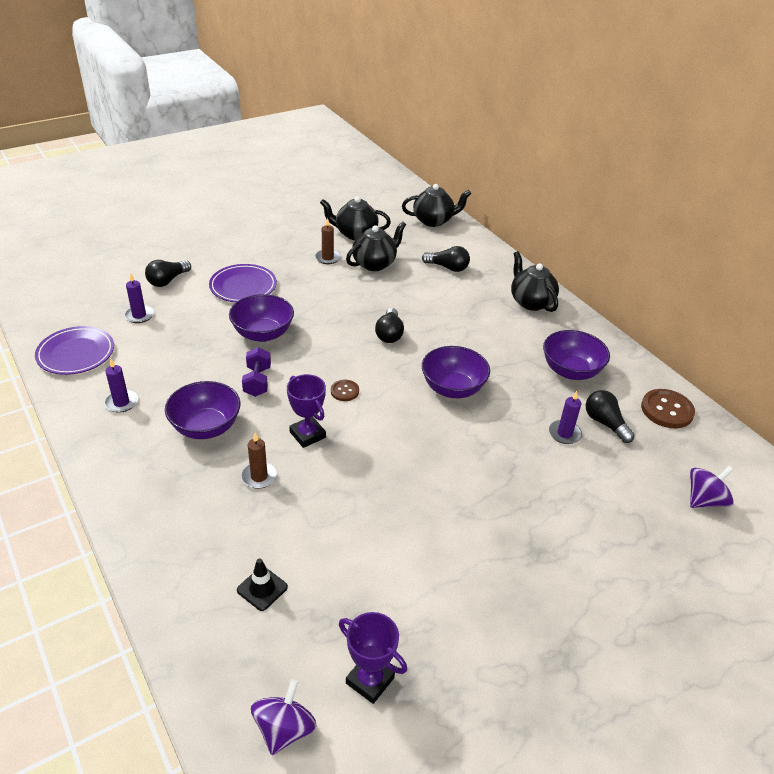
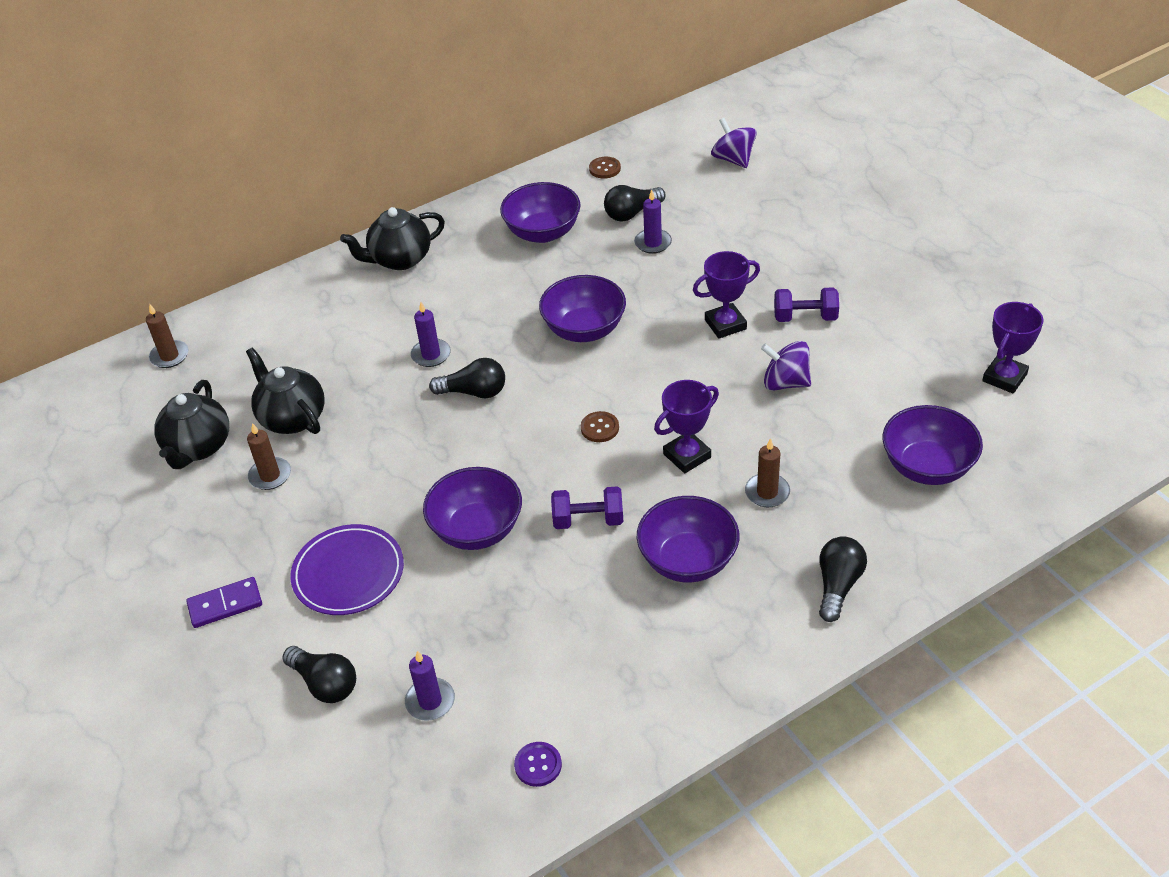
camera: 85 degrees left, 5 degrees up
(76, 353) = (538, 765): purple plate -> purple button
(121, 402) = (650, 670): purple candle -> purple candle (431, 355)
(234, 248) = (225, 605): none -> purple domino
(262, 588) = (927, 467): black traffic cone -> purple bowl
(284, 729) = (1072, 430): purple spinning top -> purple spinning top (785, 382)
(433, 221) = (169, 356): black teapot -> brown candle
(448, 267) = (309, 338): black light bulb -> black light bulb (838, 585)
(457, 471) = (725, 324): none -> purple trophy
(466, 527) = (805, 317): none -> purple dumbbell
(667, 410) = (605, 169): brown button -> brown button, size x0.56

